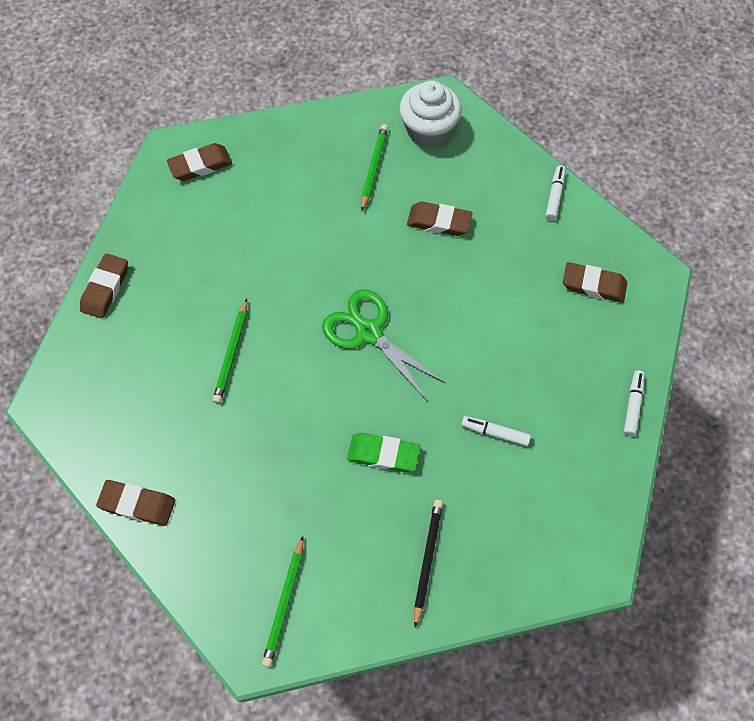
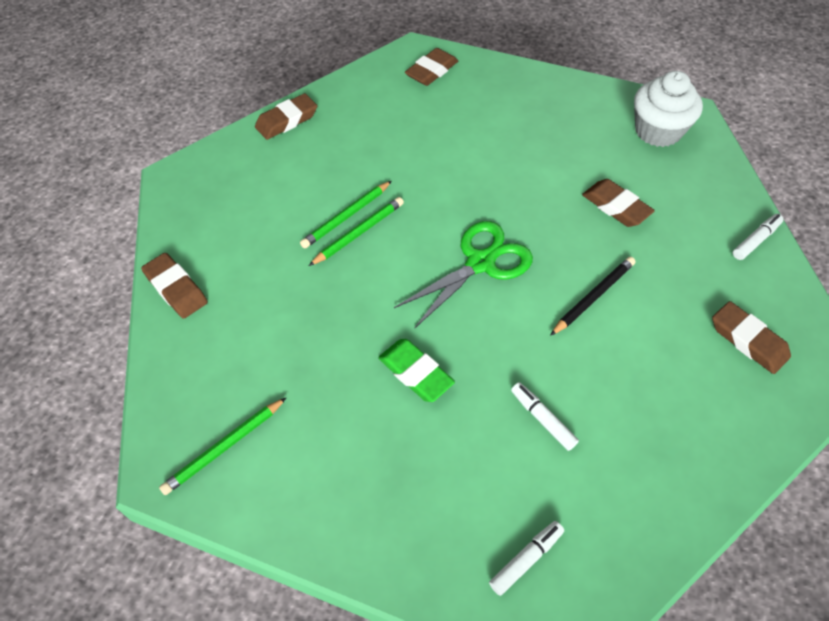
camera: 35 degrees right, 10 degrees down
(200, 165) = (431, 71): brown eraser -> brown eraser turned 60 degrees counterclockwise
(369, 332) = (480, 263): green scissors -> green scissors turned 60 degrees clockwise
(374, 167) = (583, 137): green pencil -> green pencil (359, 233)
(427, 559) = (386, 496): black pencil -> black pencil (594, 297)
(632, 405) = (719, 482): white marker -> white marker (526, 559)

